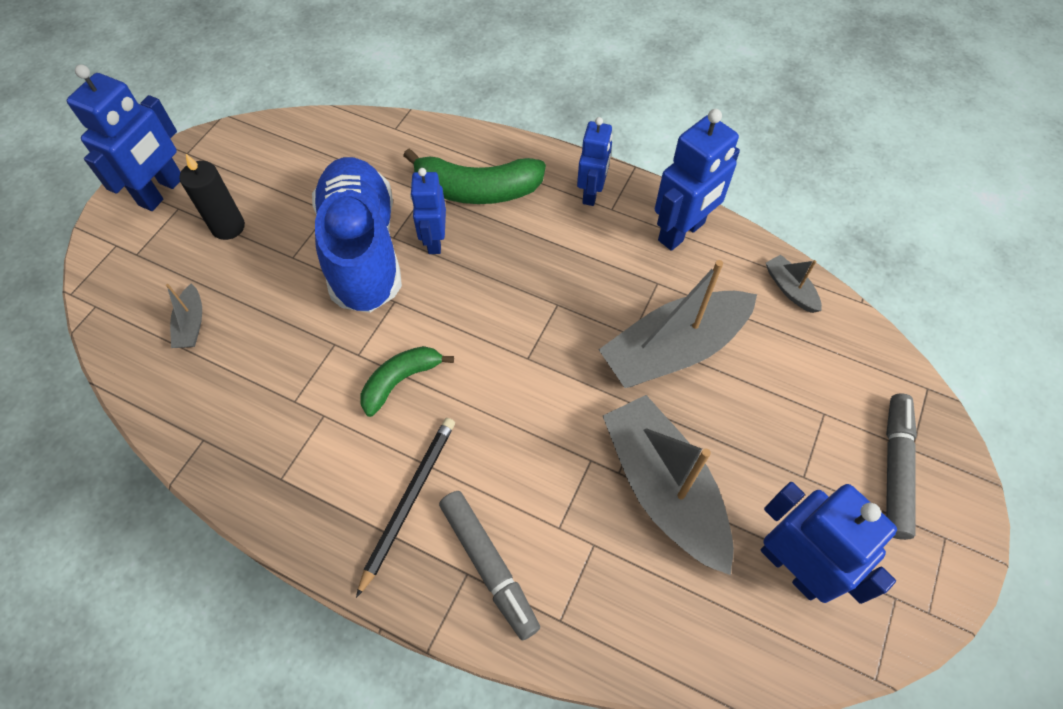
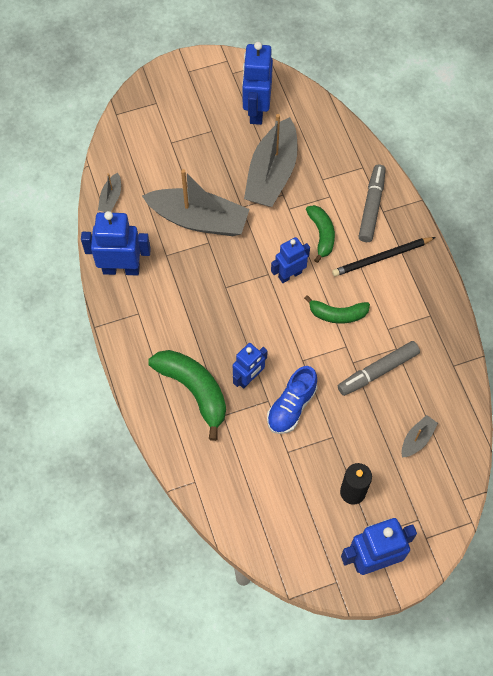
camera: 135 degrees left, 5 degrees up
(363, 250) = (291, 406): blue shoe -> blue shoe, size x0.55
(515, 462) = (321, 234): none -> green banana
(591, 193) = (137, 331): blue robot -> blue robot (290, 275)
(894, 468) = (173, 103): grey marker -> grey marker (378, 371)

